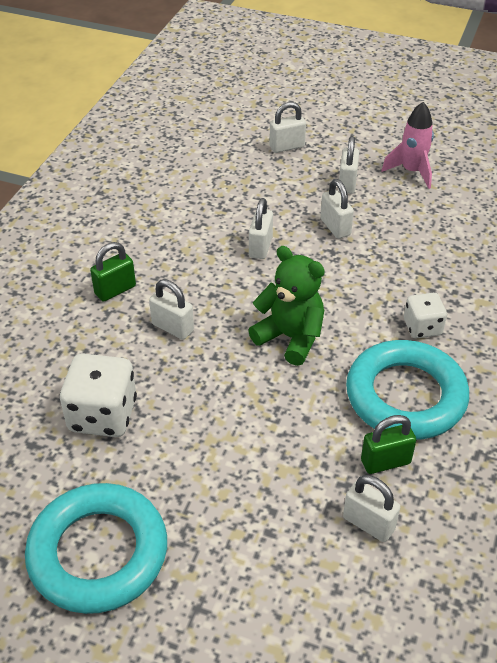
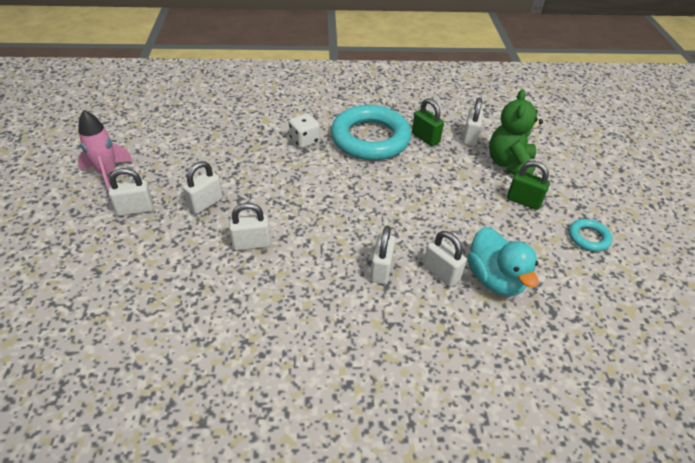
camera: 115 degrees left, 0 degrees up
(98, 553) = (588, 238): turquoise ring -> turquoise ring, size x0.44
(103, 415) = (495, 279): white dice -> turquoise duck
(115, 290) = (359, 330): green padlock -> green padlock (523, 201)
(287, 147) = (73, 268): white padlock -> white padlock (441, 273)
(290, 337) = (351, 199): green teddy bear -> green teddy bear (509, 164)

